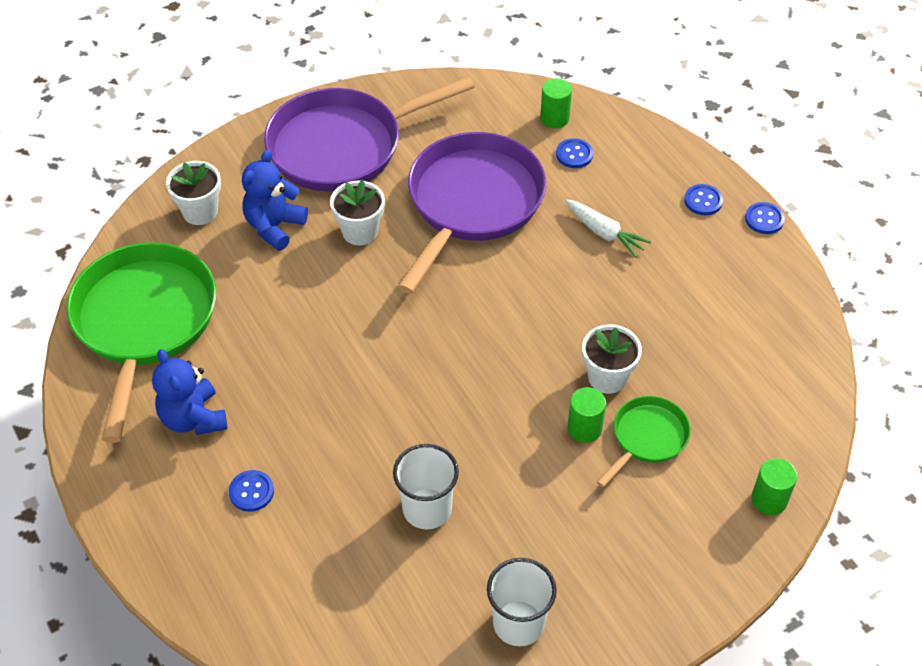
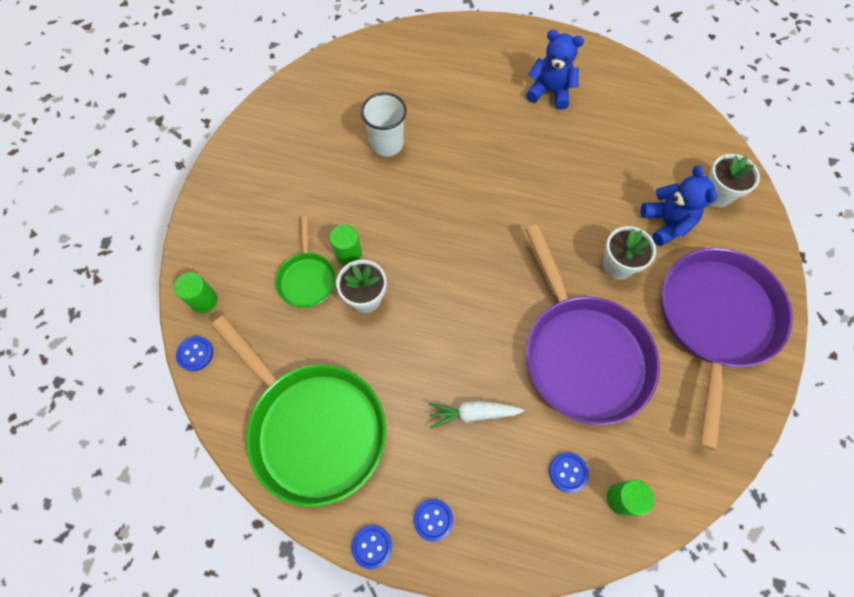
camera: 135 degrees right, 15 degrees up
(144, 322) = (642, 113): green pan -> green pan (313, 427)
(251, 492) = (478, 85): blue button -> blue button (195, 354)
(518, 623) = (288, 130): white cup -> none

